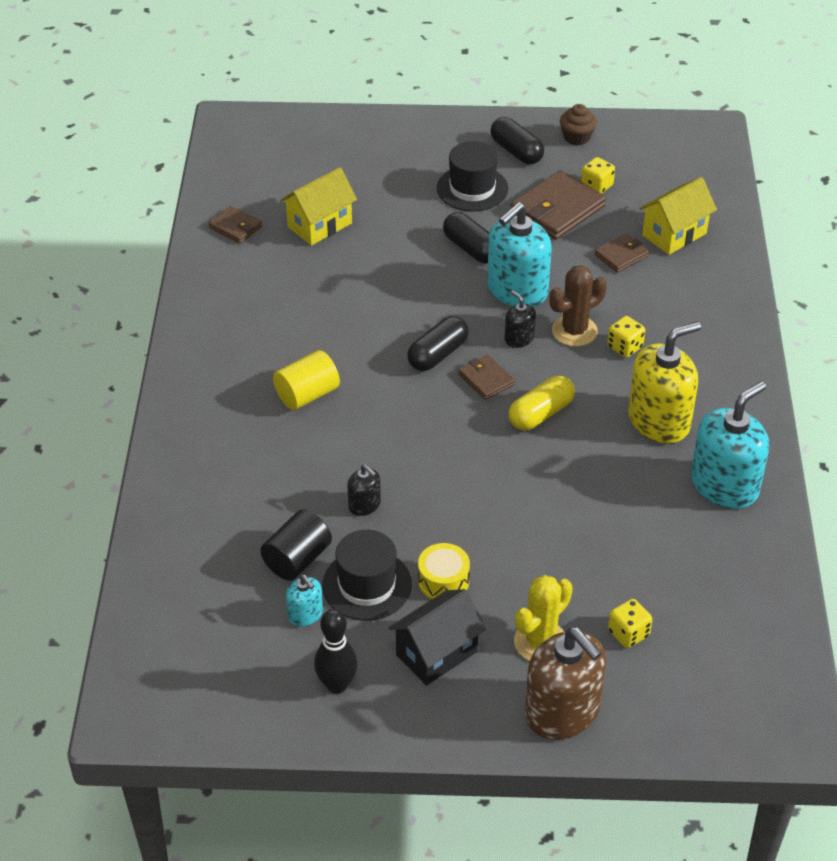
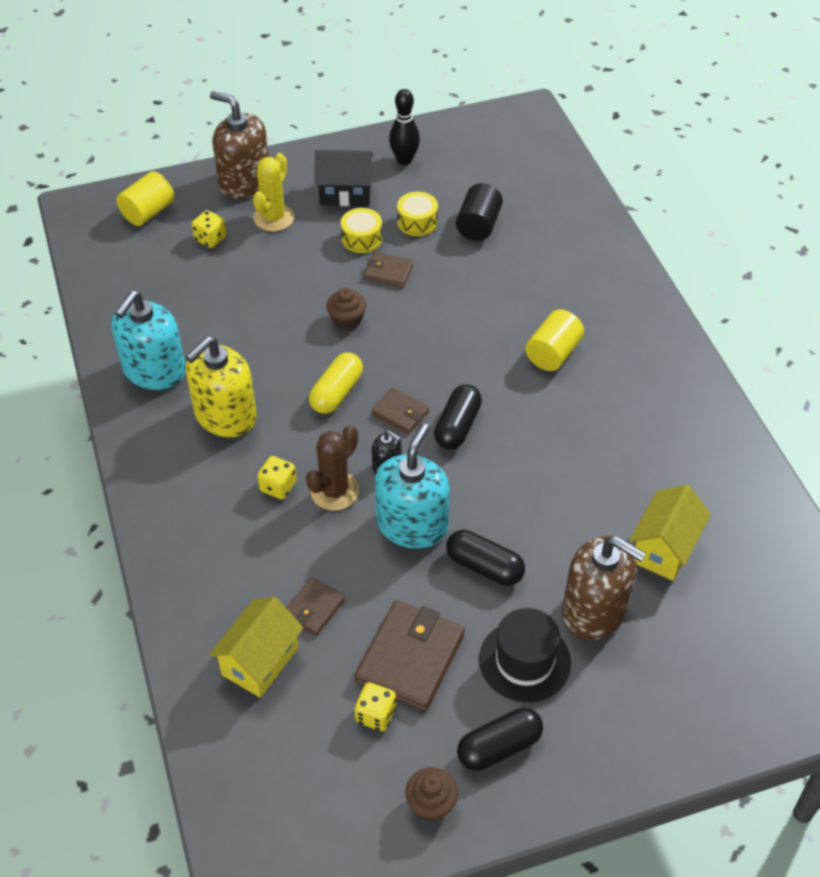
camera: 160 degrees right, 5 degrees up
(235, 227) = (749, 518): brown wallet -> brown wallet (388, 272)
(305, 614) = (450, 193): turquoise soap dispenser -> none
(364, 505) = (450, 276): black soap dispenser -> none
(367, 585) = (417, 222): black hat -> yellow drum
(401, 203) = (594, 610): none -> brown soap dispenser
(437, 653) = (345, 193): black house -> black house turned 60 degrees clockwise
(501, 485) = (347, 320): none -> brown cupcake
(516, 151) = (499, 747): black capsule -> black capsule turned 60 degrees counterclockwise
(701, 698) = (148, 212): none -> yellow cylinder

